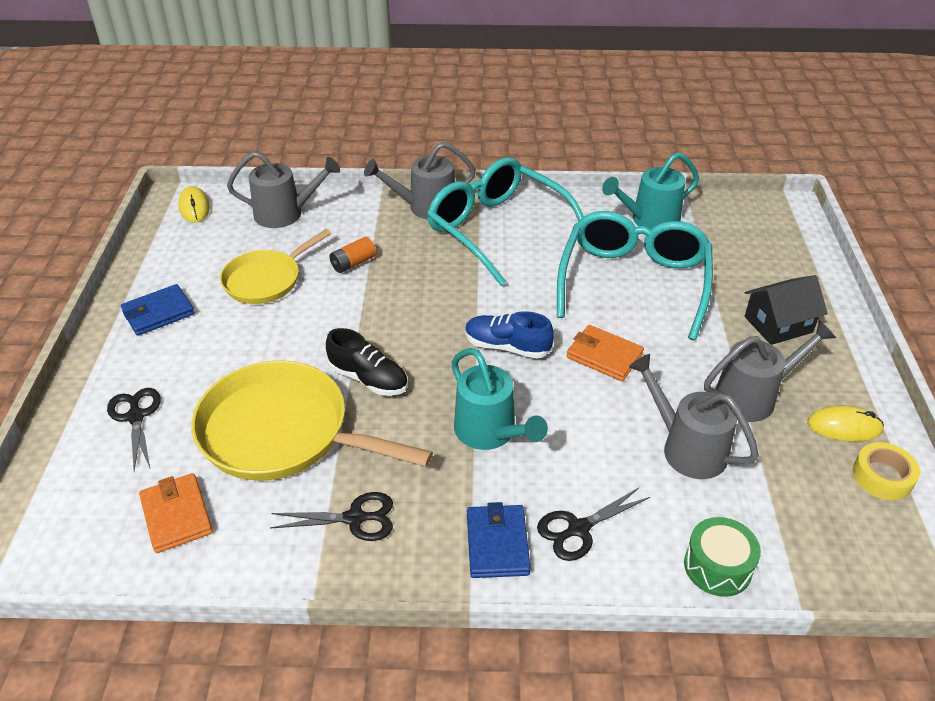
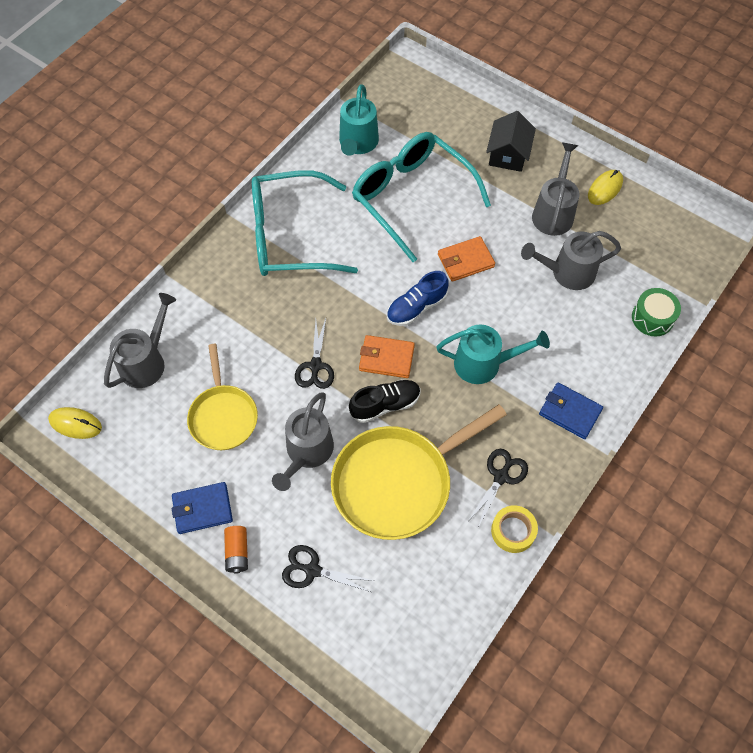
camera: 55 degrees left, 20 degrees up
(158, 313) = (202, 509): blue wallet -> blue wallet turned 75 degrees clockwise
(176, 515) = (428, 580): orange wallet -> orange wallet (386, 358)
(353, 263) = (252, 348): orange battery -> orange battery (237, 552)
(425, 207) = (223, 264): grey watering can -> grey watering can (307, 453)
(578, 529) = (586, 365): black scissors -> black scissors (315, 366)
(882, 476) = (647, 201): yellow tape -> yellow tape (513, 531)

